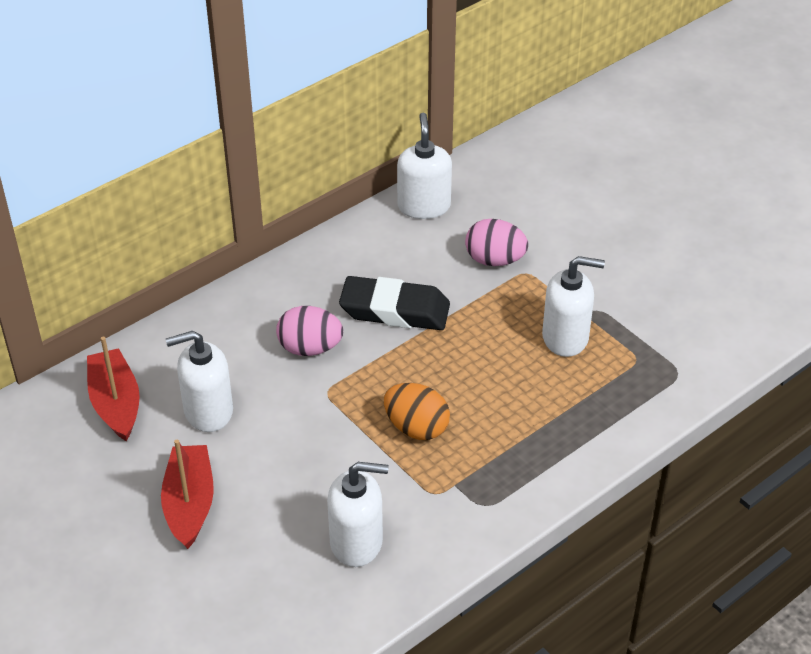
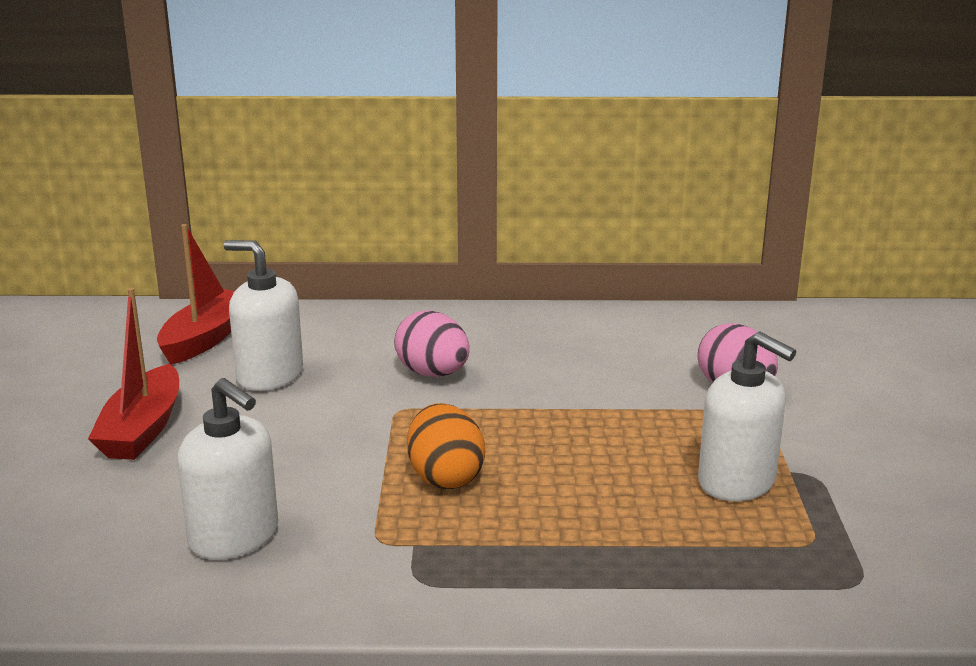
camera: 40 degrees right, 20 degrees down
(189, 504) = (142, 429): red boat -> red boat turned 150 degrees clockwise
(395, 310) = (562, 382): black eraser -> none
(424, 206) = (708, 323): white soap dispenser -> none

